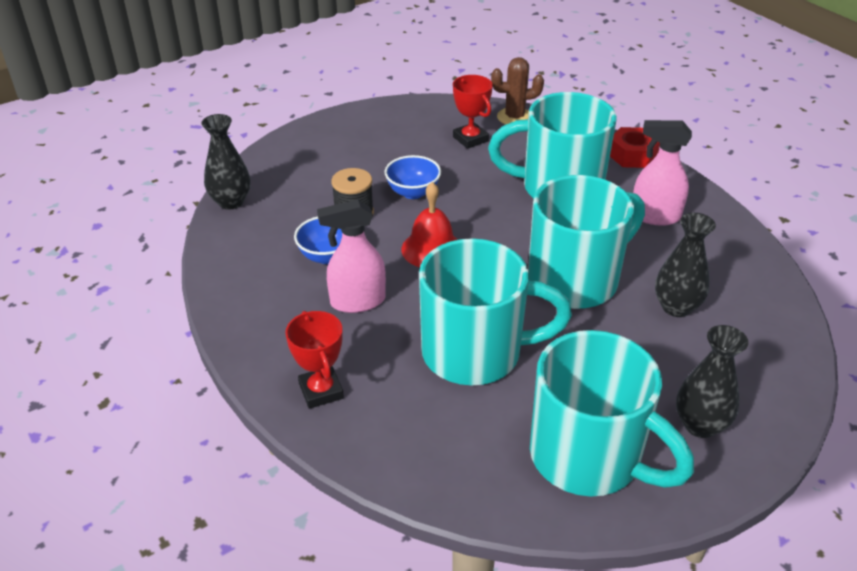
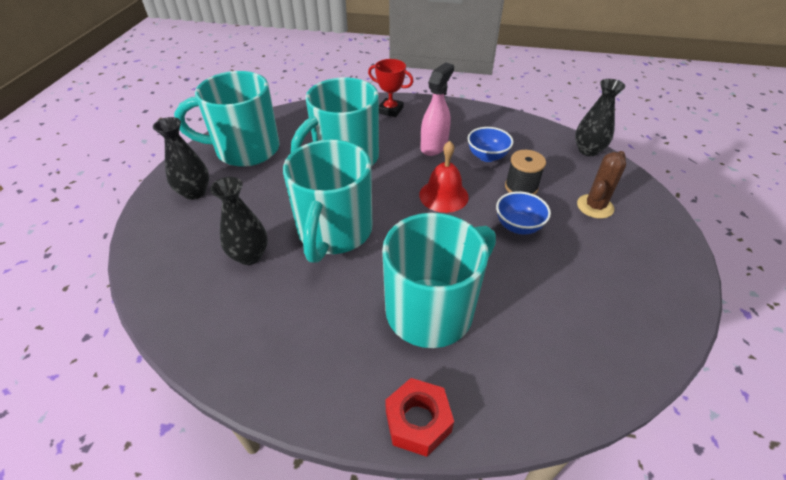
camera: 135 degrees right, 5 degrees up
(470, 139) = (571, 314): red trophy -> none
(514, 117) = (588, 385): brown cactus -> brown cactus (595, 206)
(654, 216) = (326, 337): pink spray bottle -> none

